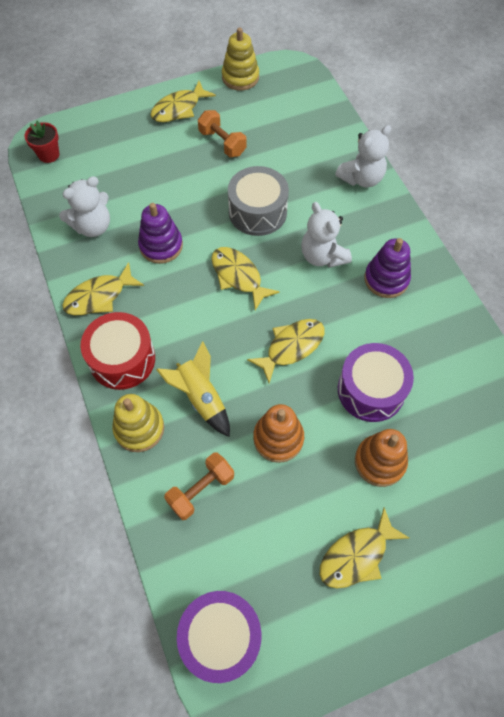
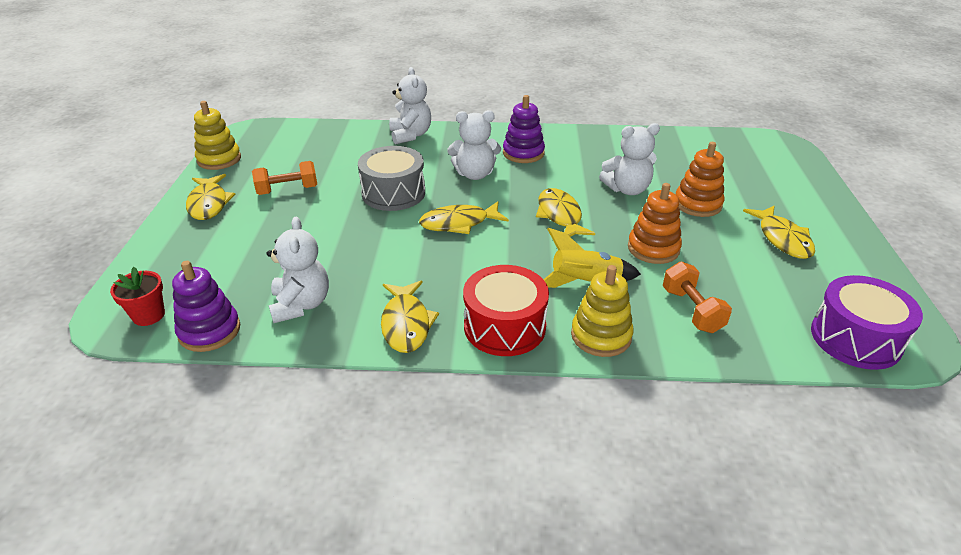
camera: 65 degrees left, 25 degrees down
(161, 246) = (377, 261): purple stacking toy -> purple stacking toy (209, 331)
(371, 390) = (627, 189): purple drum -> white teddy bear

